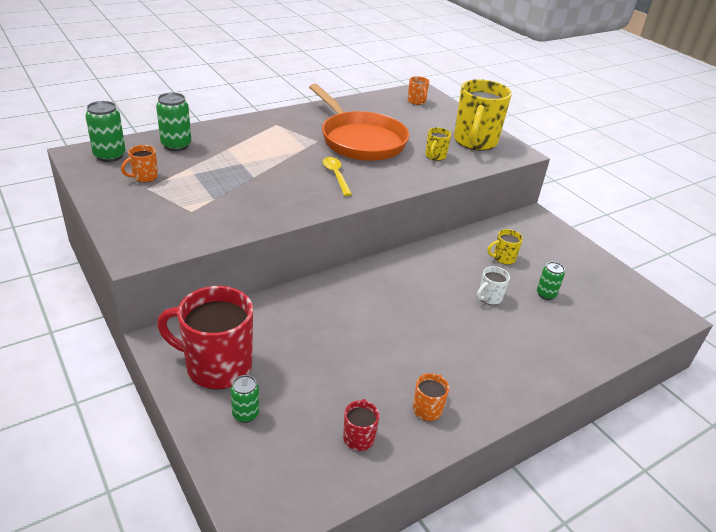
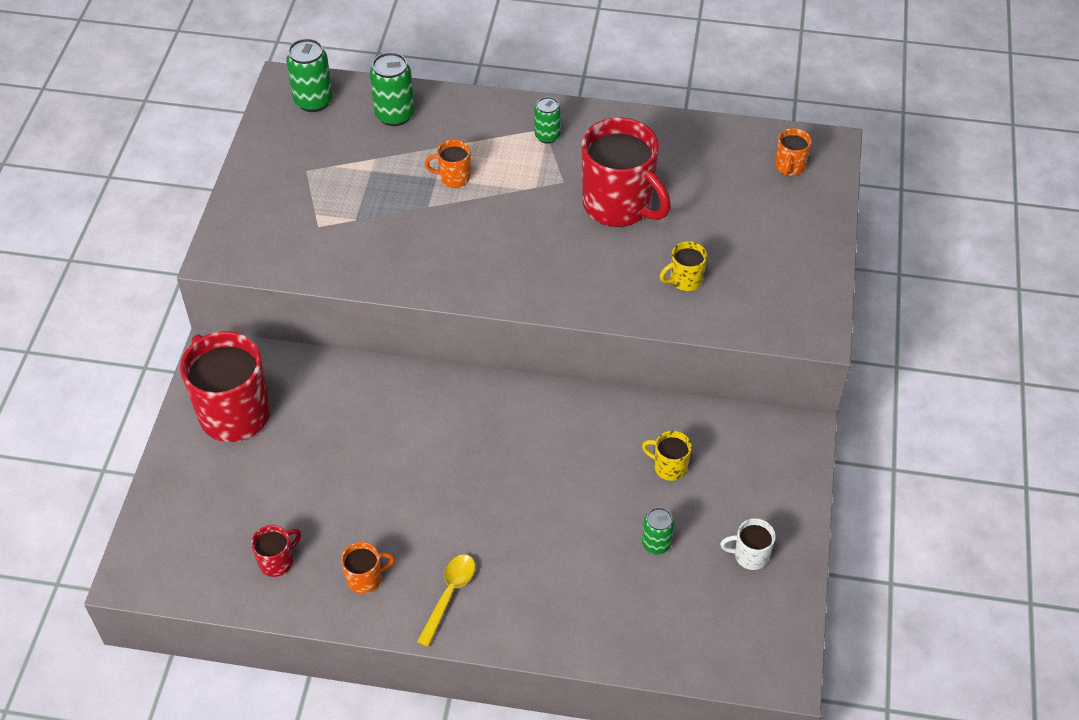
camera: 45 degrees right, 15 degrees up
(144, 177) = (318, 151): orange mug -> orange mug (453, 177)
(245, 414) = (211, 475): green can -> green can (547, 136)
(336, 175) = (521, 250): yellow spoon -> yellow spoon (449, 594)
(360, 140) = (618, 205): orange pan -> red mug
(475, 142) = (776, 282): yellow mug -> none
(489, 297) = (582, 506): white mug -> white mug (750, 555)

